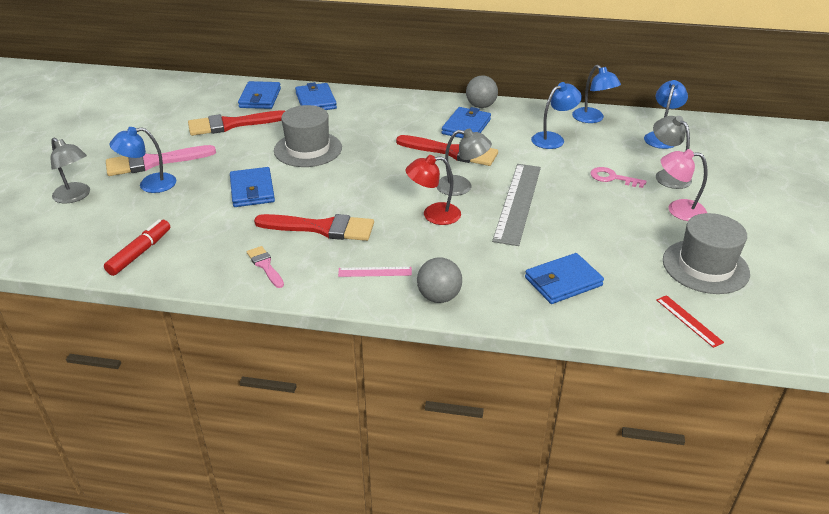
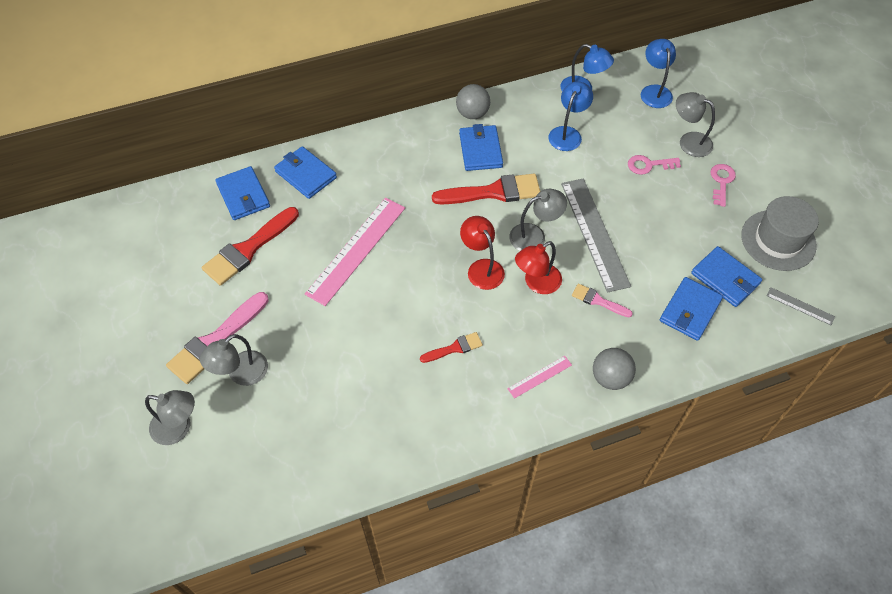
camera: 30 degrees left, 20 degrees up
(140, 253) = (315, 464): red marker -> none
(149, 184) = (241, 374): blue lamp -> grey lamp
(252, 190) = (350, 331): blue wallet -> blue wallet (725, 278)
(265, 265) = (442, 419): pink brush -> pink brush (598, 301)
(308, 149) = (356, 250): grey hat -> pink ruler
(322, 228) = (454, 348): red brush -> red brush, size x0.53
(396, 190) = (482, 268): none -> red lamp
(678, 210) = (721, 182): pink lamp -> pink key
(688, 320) = (800, 306): red ruler -> grey ruler

